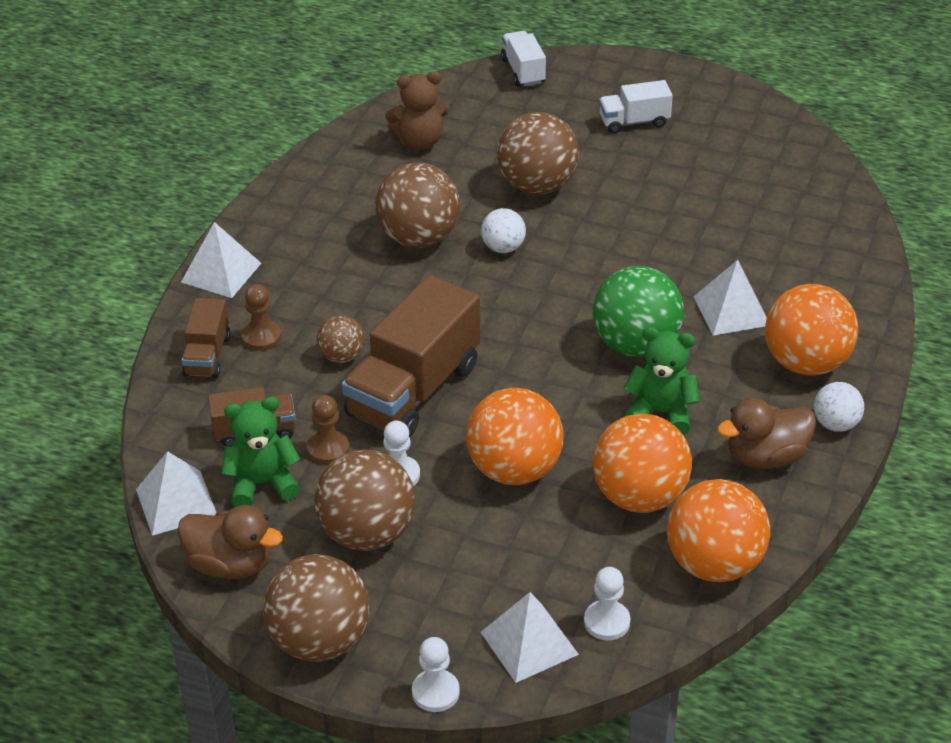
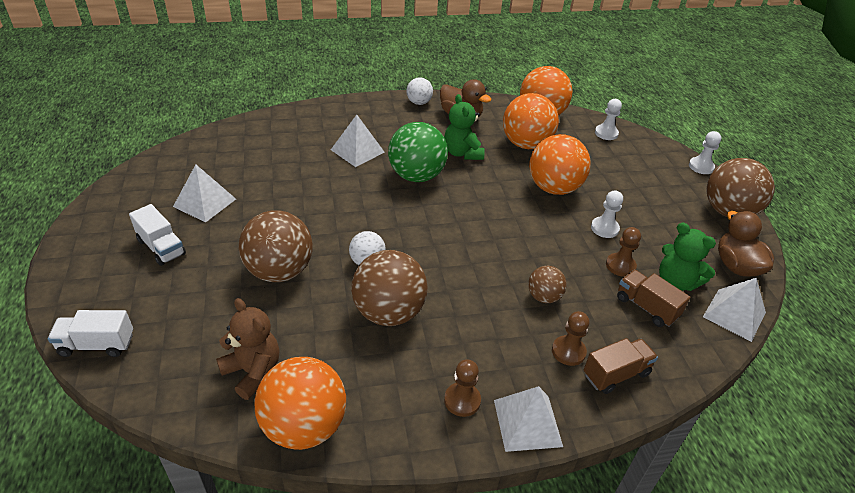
camera: 125 degrees left, 0 degrees up
(279, 244) = (462, 400): none -> brown pawn
(367, 533) = (653, 223): brown ball -> none
(413, 391) = (538, 249): brown truck -> none
(523, 71) = (97, 345): white truck -> white truck turned 45 degrees clockwise
(529, 643) = (643, 150): white pyramid -> white pyramid (204, 202)
(806, 363) = (381, 119): orange ball -> orange ball (304, 426)

